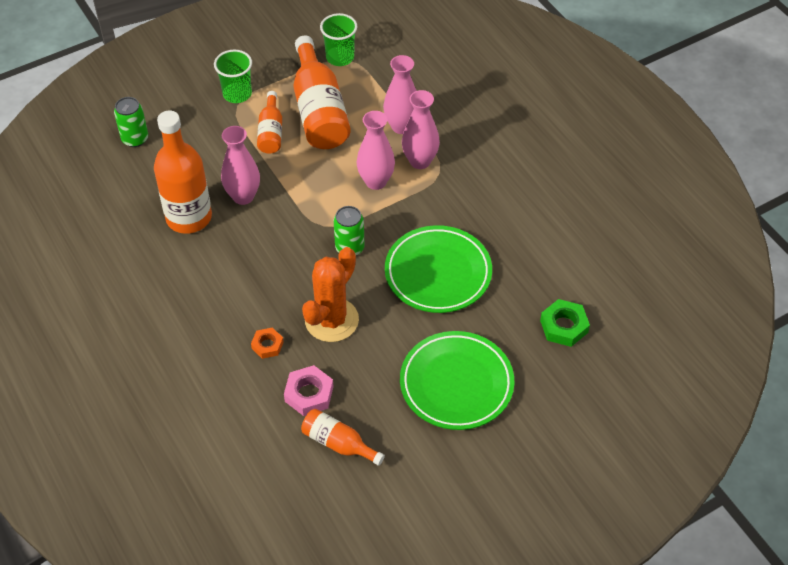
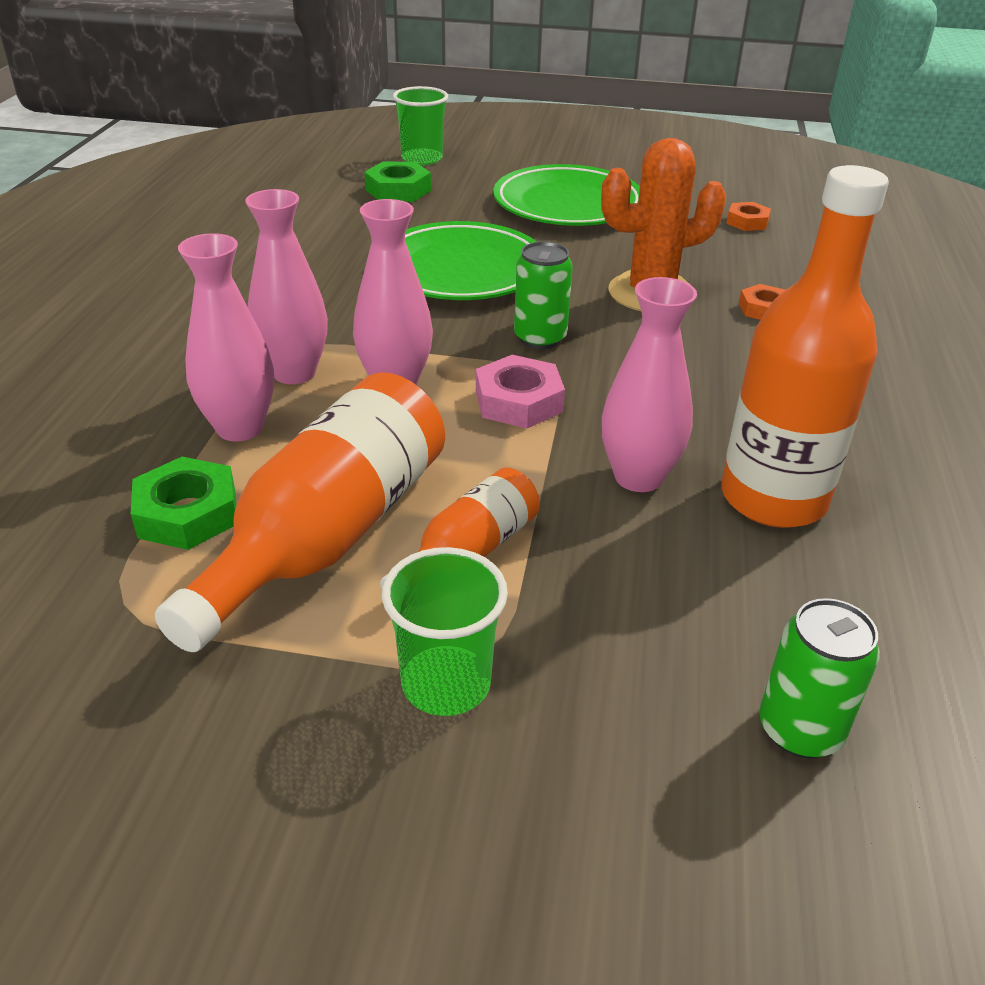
camera: 140 degrees left, 15 degrees down
(309, 394) = (747, 258): pink nut -> pink nut (518, 401)
(338, 443) = (747, 222): orange bottle -> orange nut
(340, 57) = (128, 617): green cup -> green cup (422, 158)
(370, 90) = (187, 513): none -> green nut

